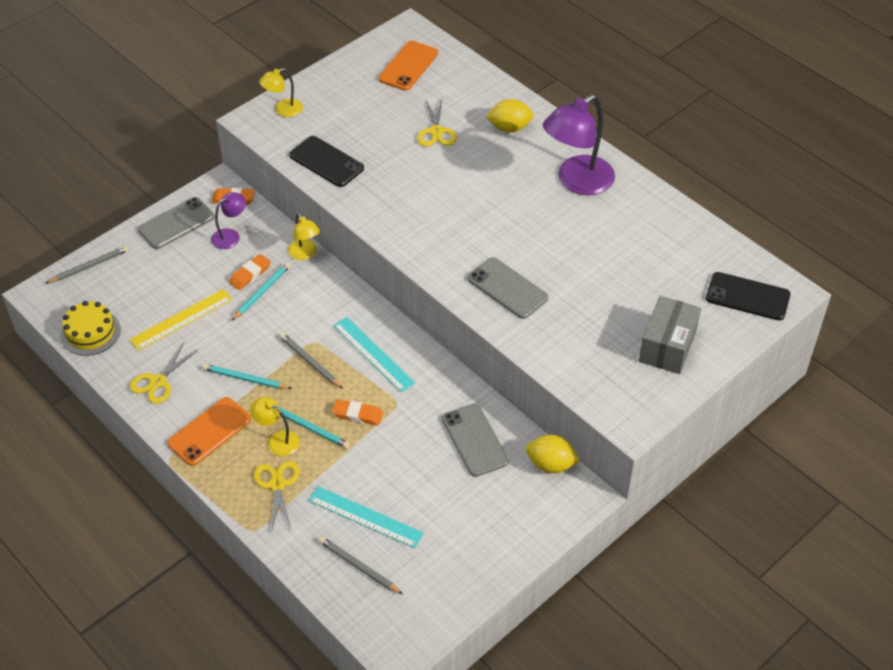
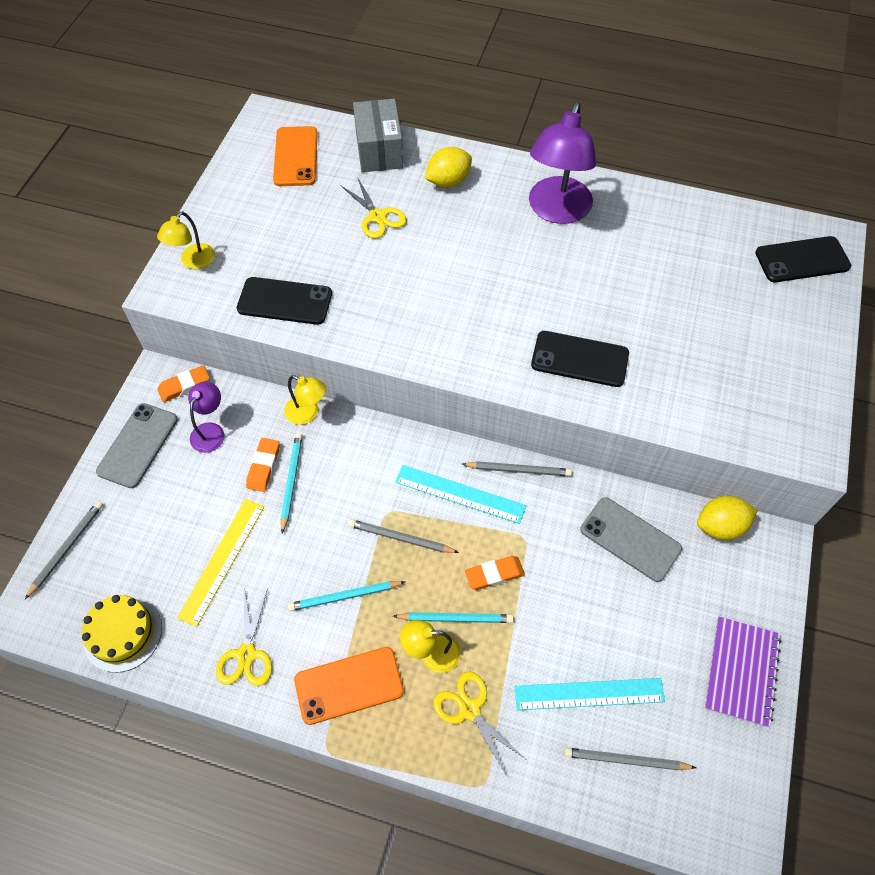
camera: 30 degrees left, 10 degrees up
(209, 431) = (349, 685): orange phone -> orange phone turned 60 degrees clockwise
(428, 358) = (518, 470): none -> grey pencil
(486, 559) = (741, 671): none -> purple notebook
(507, 288) = (579, 359): grey phone -> black phone
(667, 347) = (776, 348): grey box -> grey box (379, 150)

